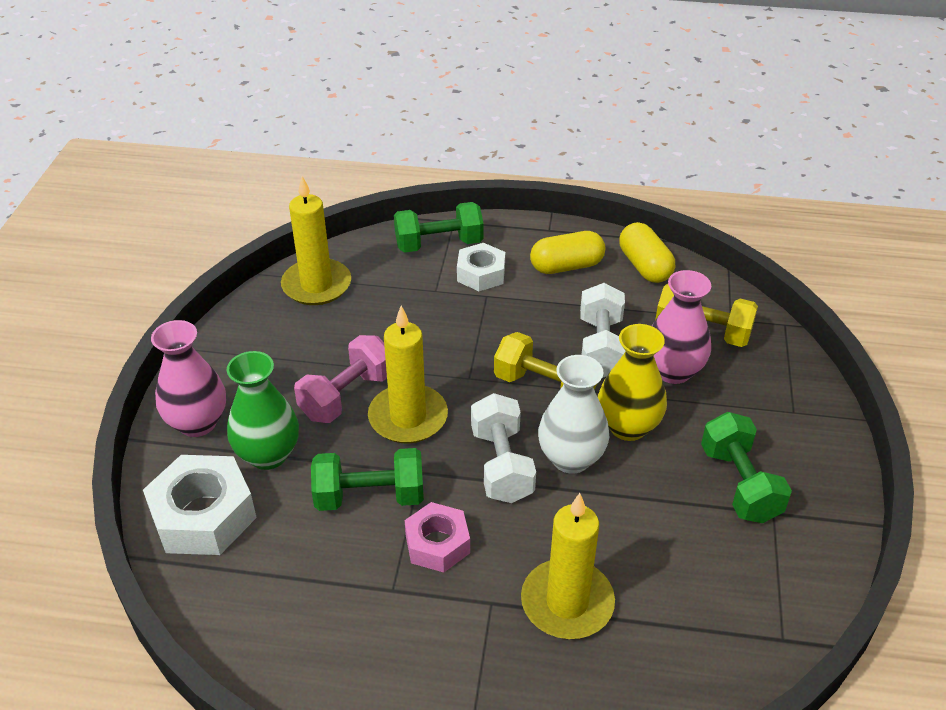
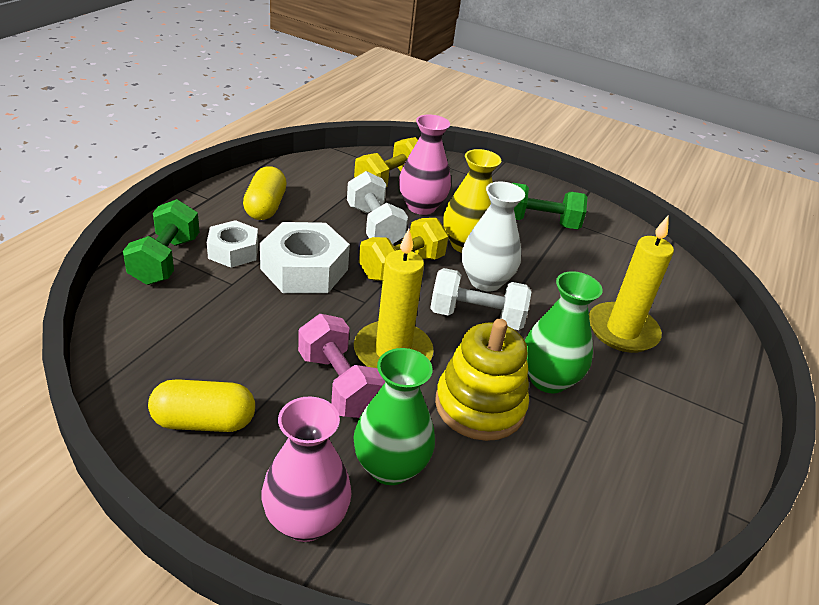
camera: 75 degrees left, 5 degrees down
(203, 515) = (454, 545): white nut -> white nut (304, 269)
(316, 285) = (148, 359): yellow candle -> none
(370, 497) = (480, 406): green dumbbell -> yellow stacking toy
(437, 544) = (548, 379): pink nut -> green vase
(601, 347) = (374, 226): white dumbbell -> white dumbbell turned 45 degrees clockwise
(644, 266) = (298, 175): yellow capsule -> yellow capsule (204, 422)

